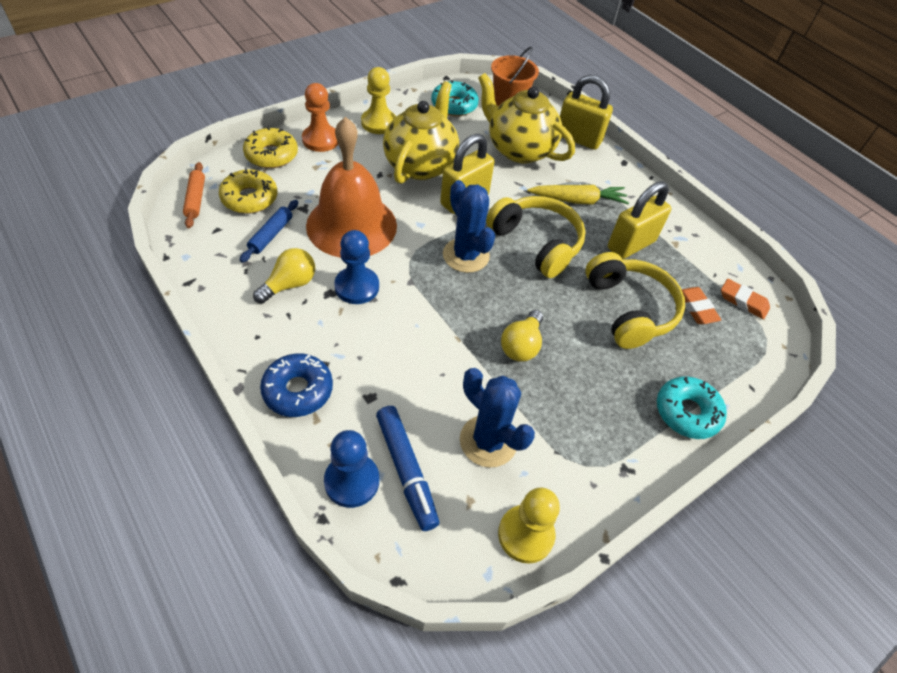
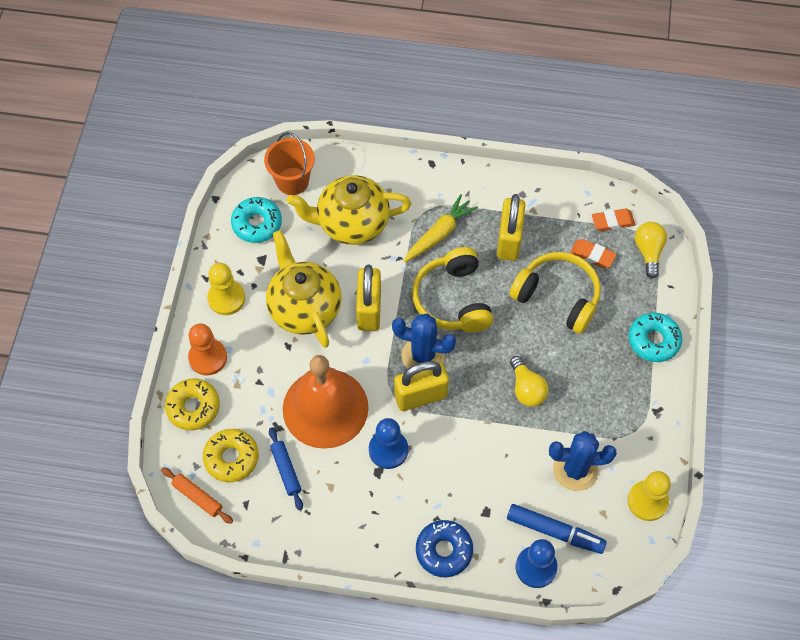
camera: 40 degrees left, 10 degrees up
(289, 284) = (347, 492): yellow light bulb -> yellow light bulb (648, 252)
(536, 243) = (453, 299): yellow headphones -> yellow headphones turned 105 degrees counterclockwise
(578, 138) = (378, 170): yellow padlock -> yellow padlock (420, 396)

